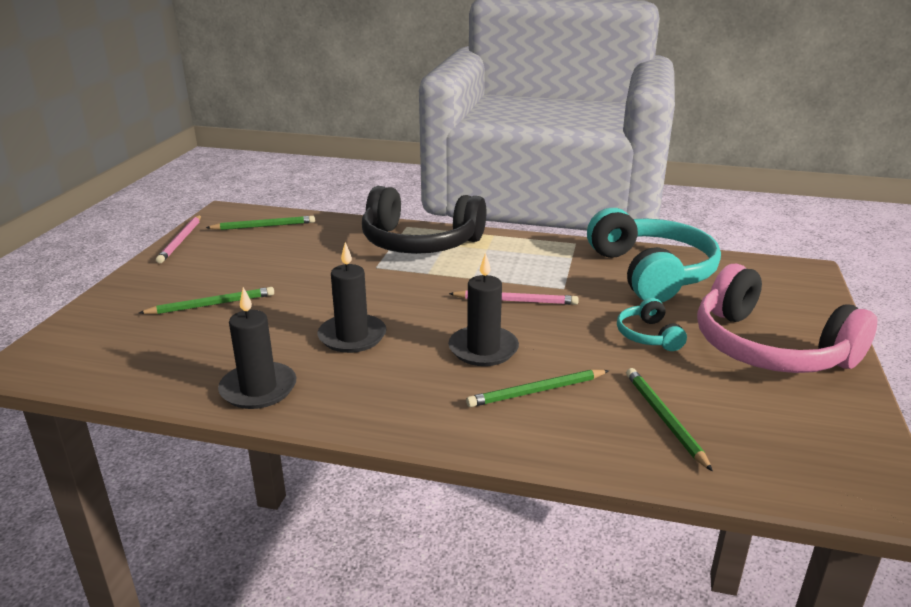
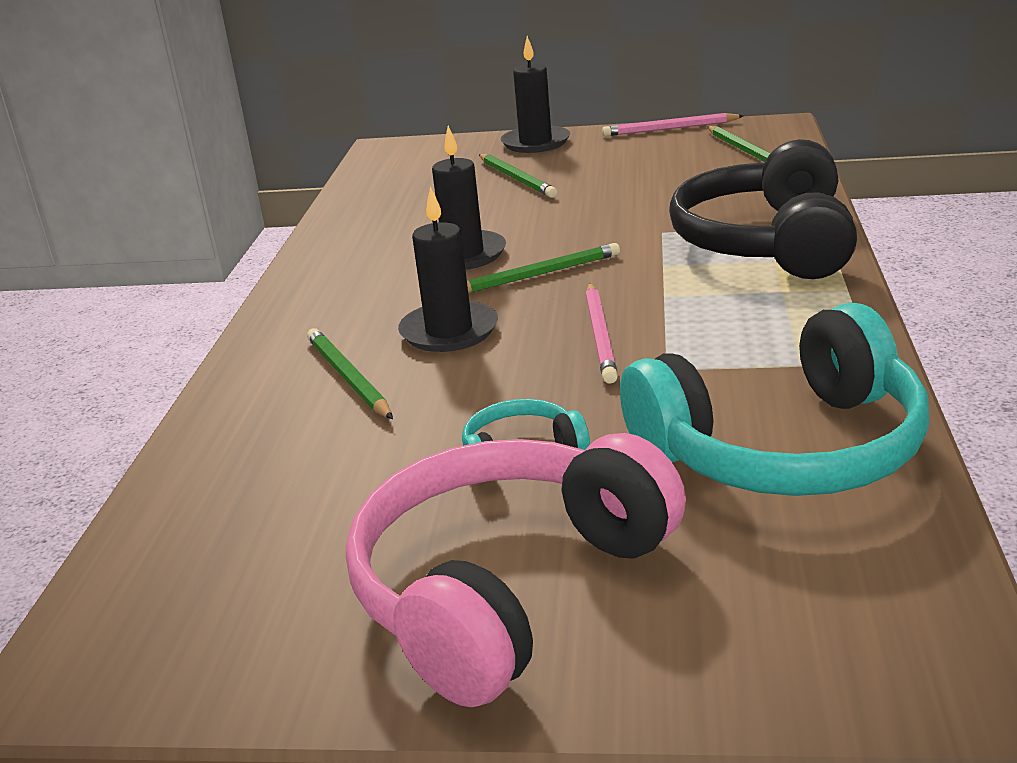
camera: 85 degrees right, 0 degrees up
(258, 389) = (347, 236): black candle -> black candle (535, 143)
(664, 419) = (280, 475): green pencil -> green pencil (538, 274)

